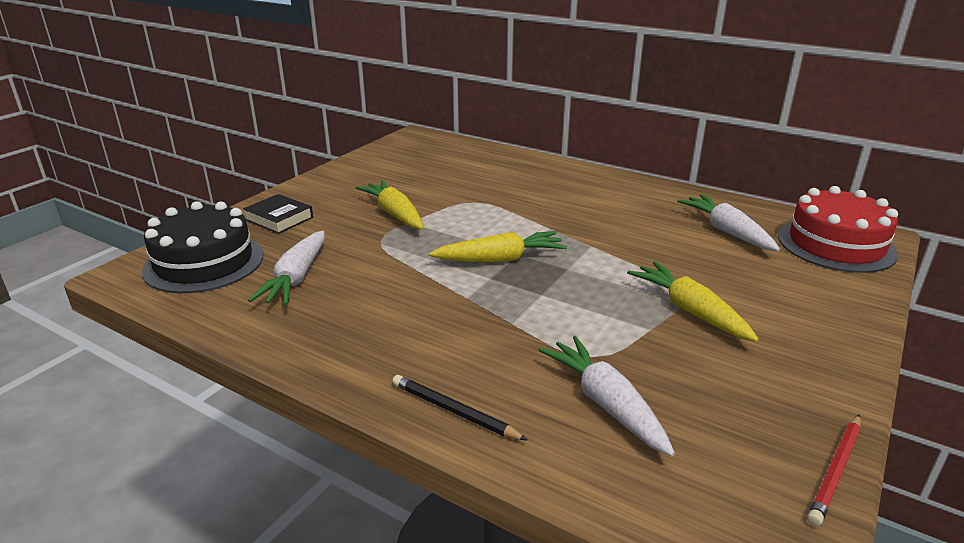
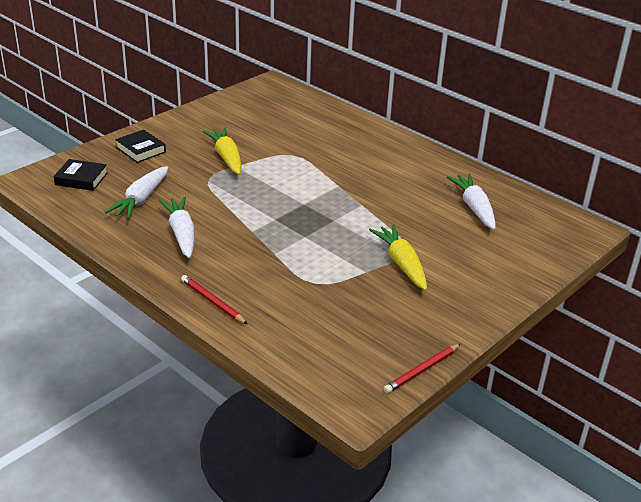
camera: 10 degrees right, 5 degrees up
(204, 262) = (81, 179): black cake -> black book
(454, 411) = (212, 302): black pencil -> red pencil
(500, 259) = (289, 206): yellow carrot -> none
(605, 403) = (307, 312): white carrot -> white carrot (181, 233)
(836, 245) = (551, 230): red cake -> none

